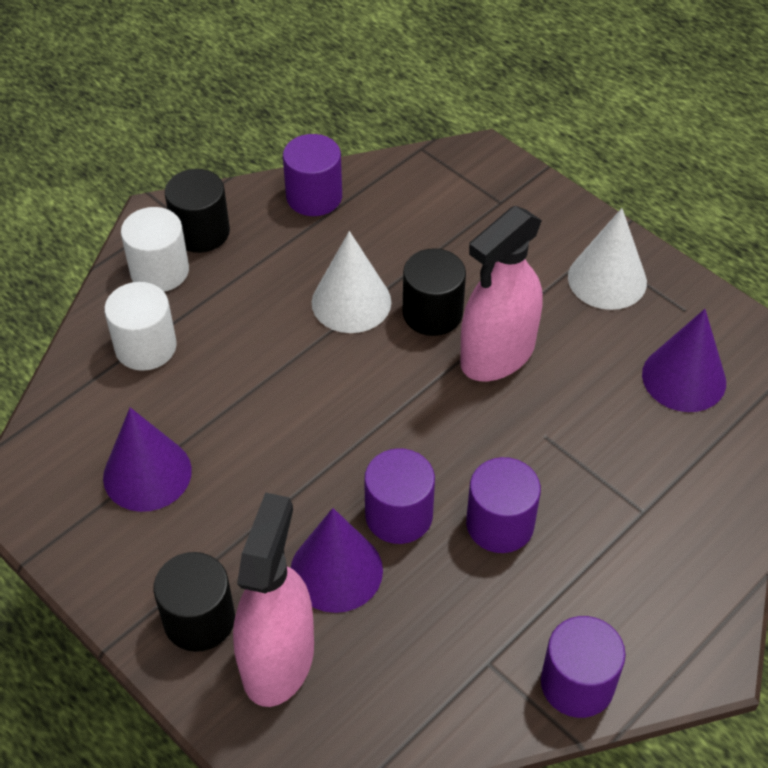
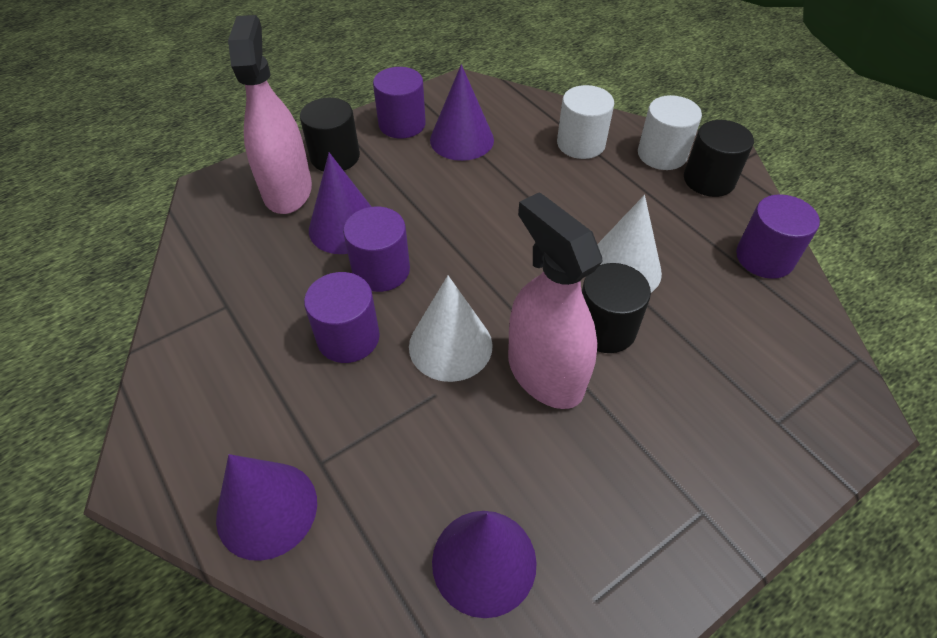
camera: 100 degrees right, 0 degrees up
(278, 659) = (287, 190): pink spray bottle -> pink spray bottle turned 120 degrees counterclockwise
(577, 683) = (177, 362): purple cylinder -> purple cylinder (402, 124)
(607, 279) = (651, 513): white cone -> white cone (450, 345)
(700, 540) = (267, 509): none -> purple cone

